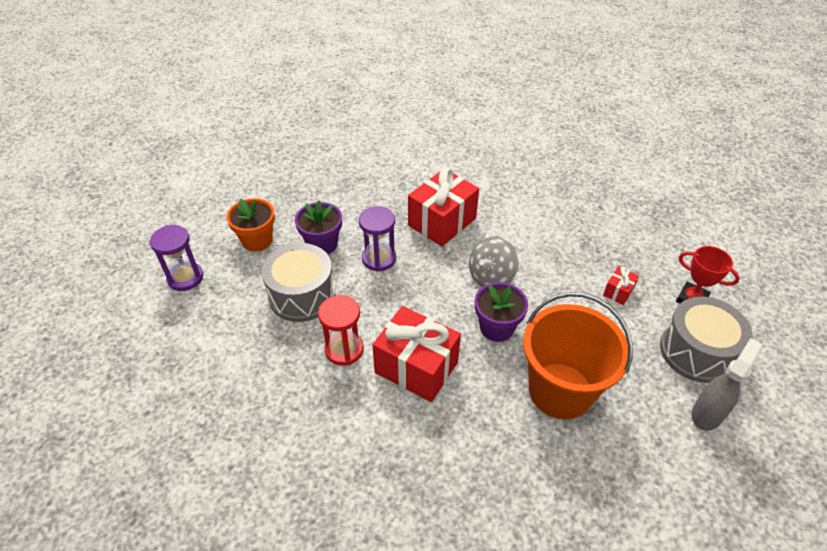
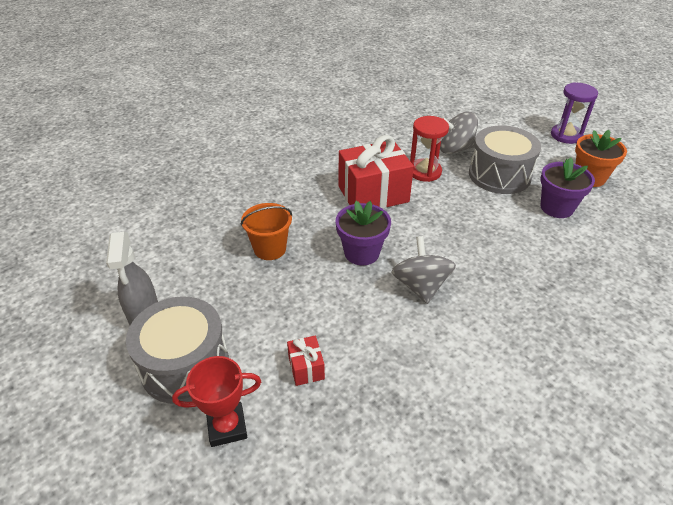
camera: 130 degrees right, 5 degrees down
(279, 348) = (455, 149): none -> grey spinning top
(379, 259) = (509, 230): purple hourglass -> none
(442, 222) = (532, 299): red gift -> none
(560, 390) = (270, 249): orange bucket -> orange bucket, size x0.53

